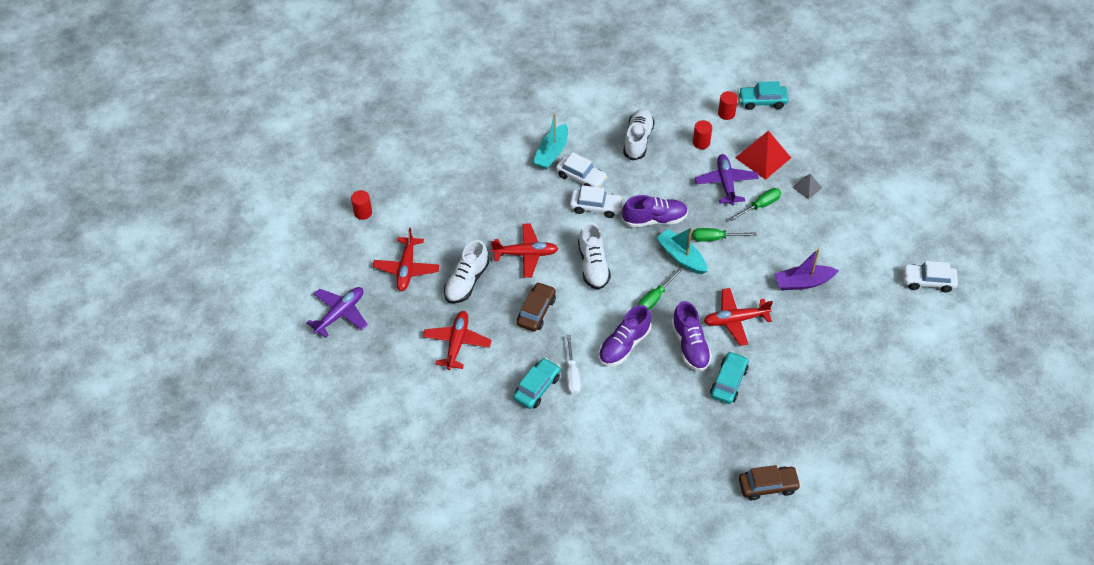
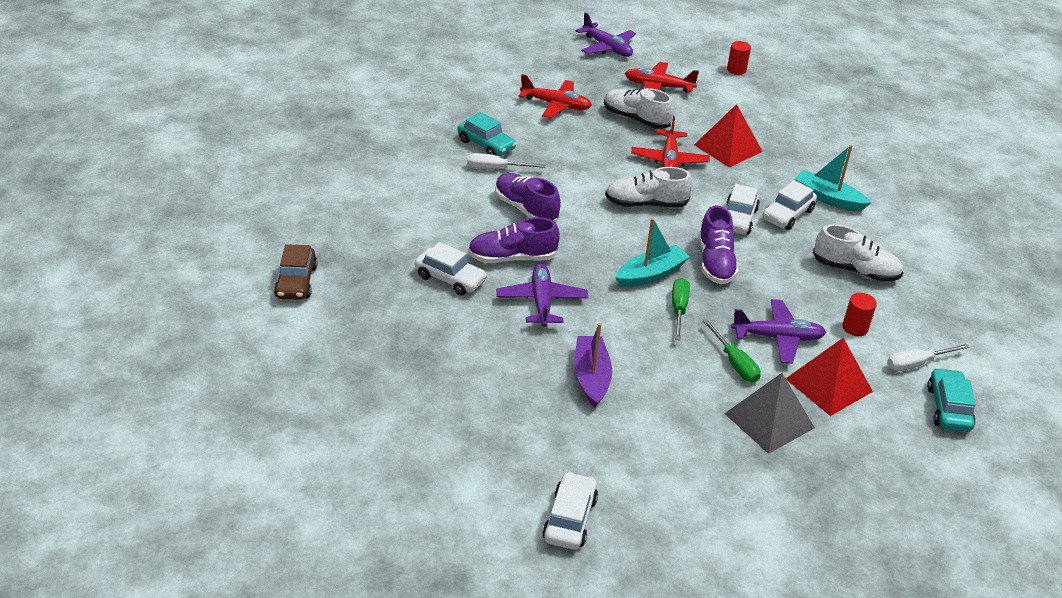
camera: 95 degrees right, 15 degrees down
(496, 215) = (728, 148): none -> red pyramid
(536, 311) = (587, 157): brown car -> none
(655, 298) = (589, 243): green screwdriver -> none
(726, 113) = (916, 364): red cylinder -> white screwdriver
(728, 382) = (450, 279): turquoise car -> white car
(735, 320) = (541, 302): red plane -> purple plane
(807, 187) = (769, 420): grey pyramid -> grey pyramid, size x1.90

